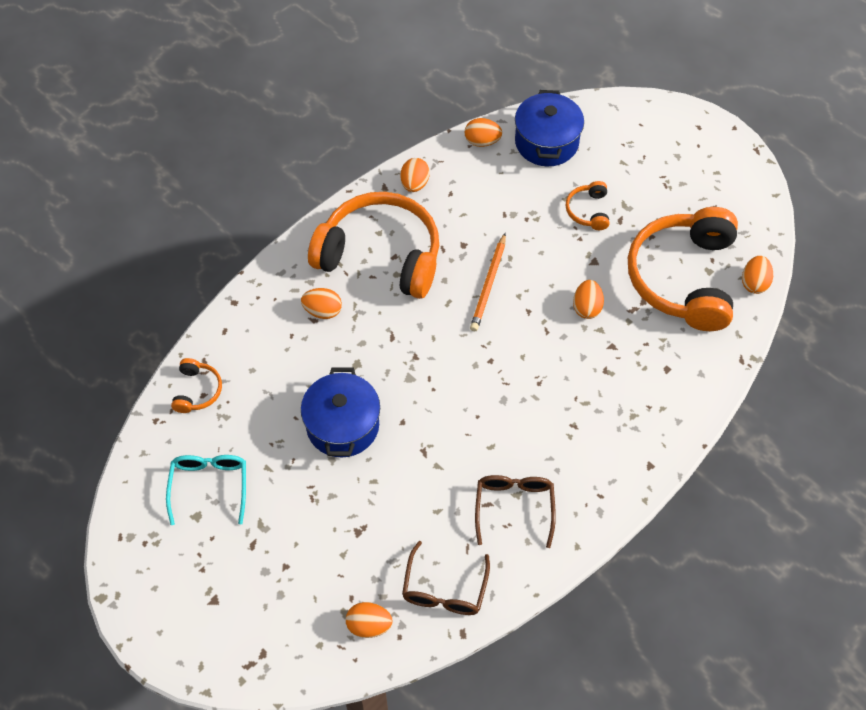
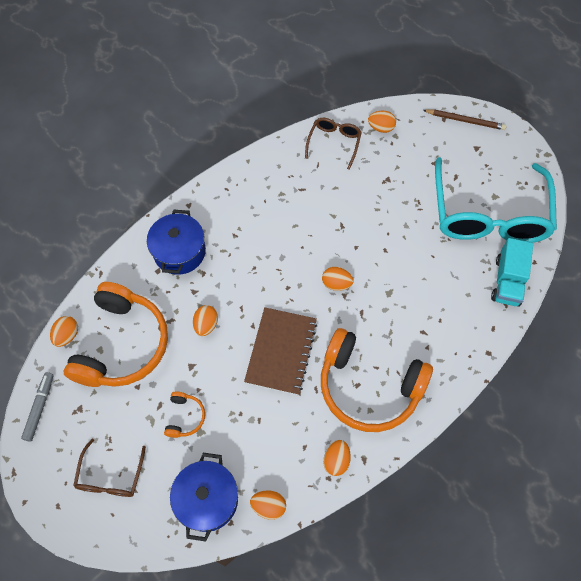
camera: 175 degrees left, 5 degrees up
(197, 391) = (507, 281): orange headphones -> turquoise truck
(209, 487) = (488, 213): turquoise glasses -> turquoise glasses, size x2.17
(227, 652) = (465, 120): none -> brown pencil
(323, 311) = (416, 339): orange egg -> orange egg (336, 284)
(342, 425) = (398, 247): blue pot -> blue pot (179, 252)
(489, 284) = (281, 351): orange pencil -> brown notebook
(514, 508) = (284, 185): brown glasses -> brown glasses (111, 475)
(754, 207) = (39, 408): none -> grey marker

